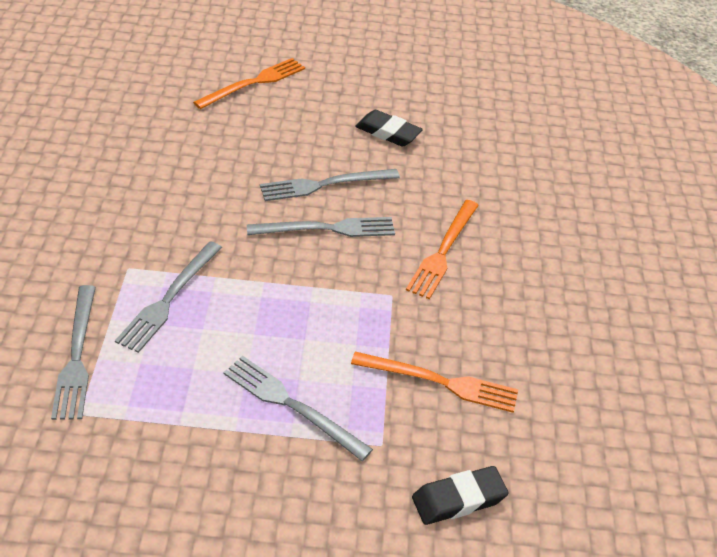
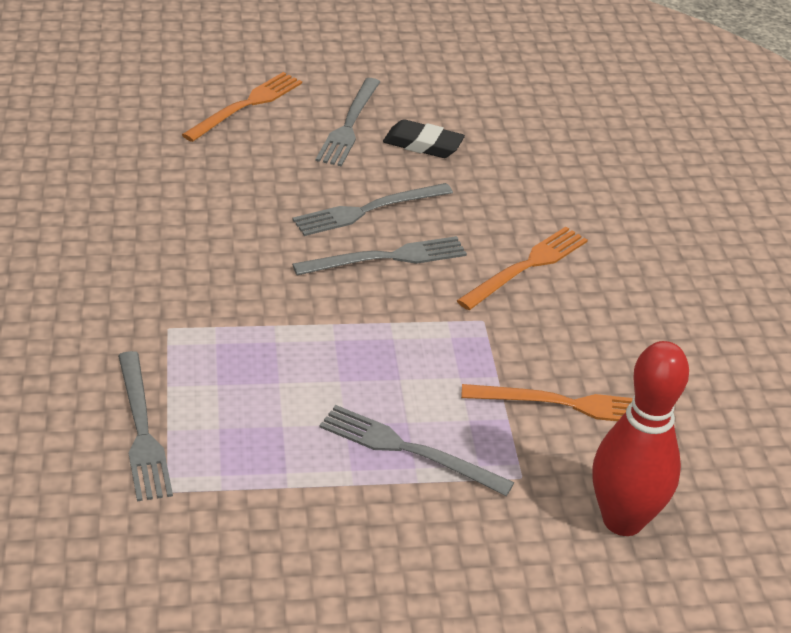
camera: 10 degrees left, 5 degrees down
(169, 299) = (228, 355): grey fork -> grey fork (349, 125)
(443, 251) = (526, 267): orange fork -> orange fork turned 150 degrees counterclockwise
(458, 499) = (623, 520): black eraser -> red bowling pin

